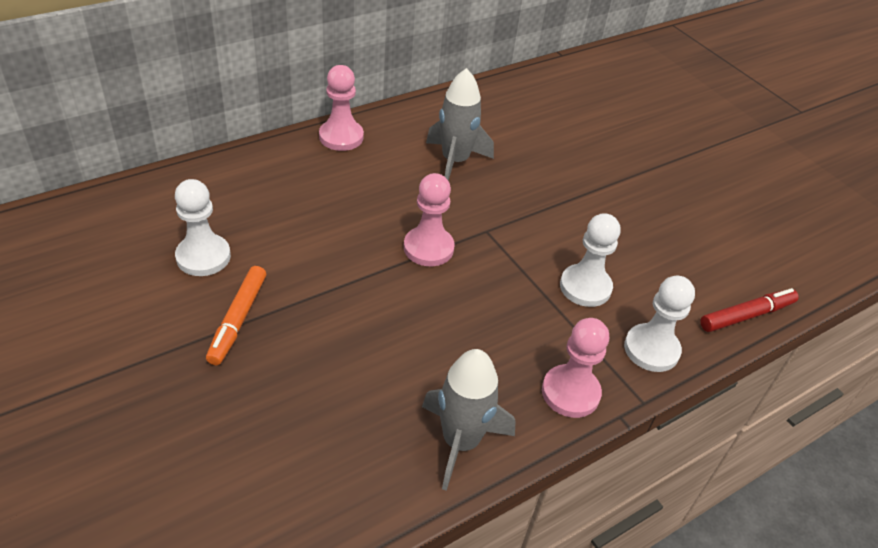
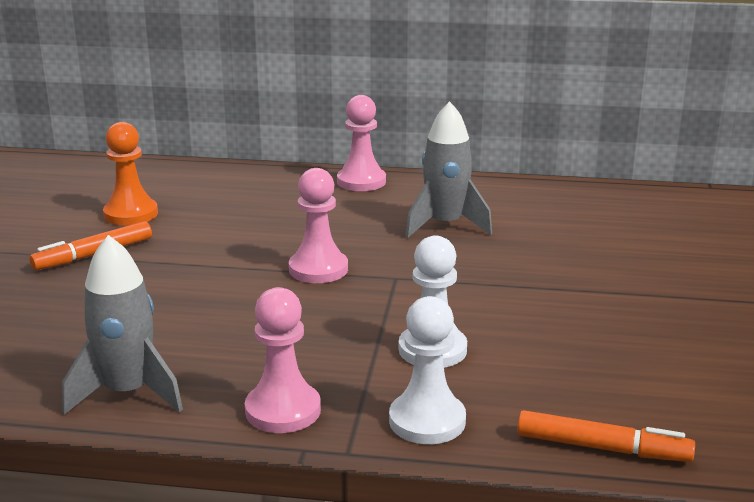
camera: 45 degrees right, 20 degrees down
(203, 257) = (131, 214): white pawn -> orange pawn
(747, 315) = (602, 448): red marker -> orange marker

